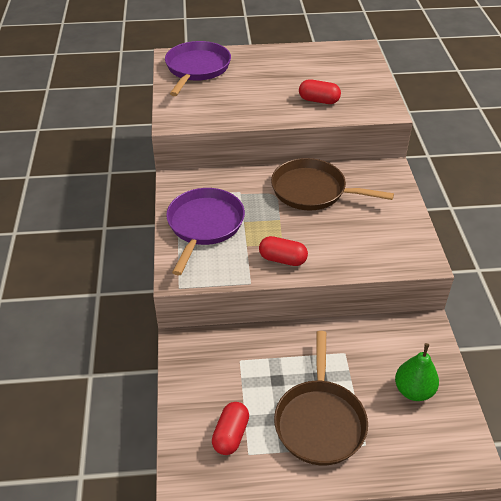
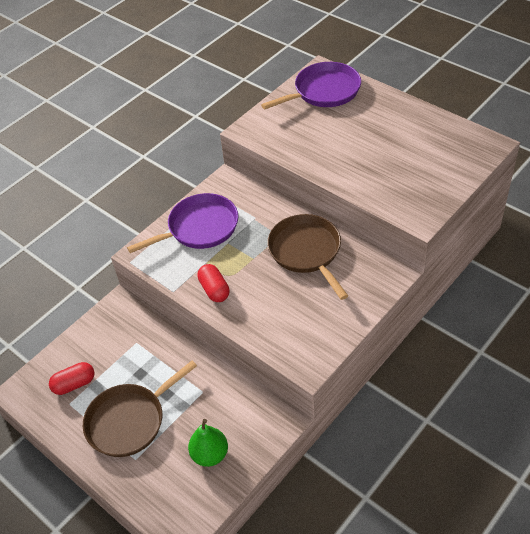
camera: 50 degrees right, 5 degrees up
(319, 100) = (377, 175): red capsule -> none

